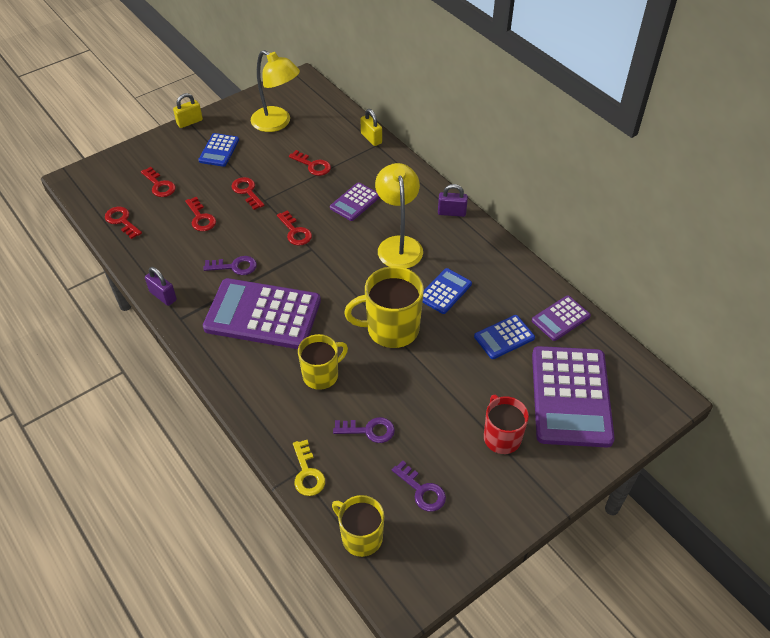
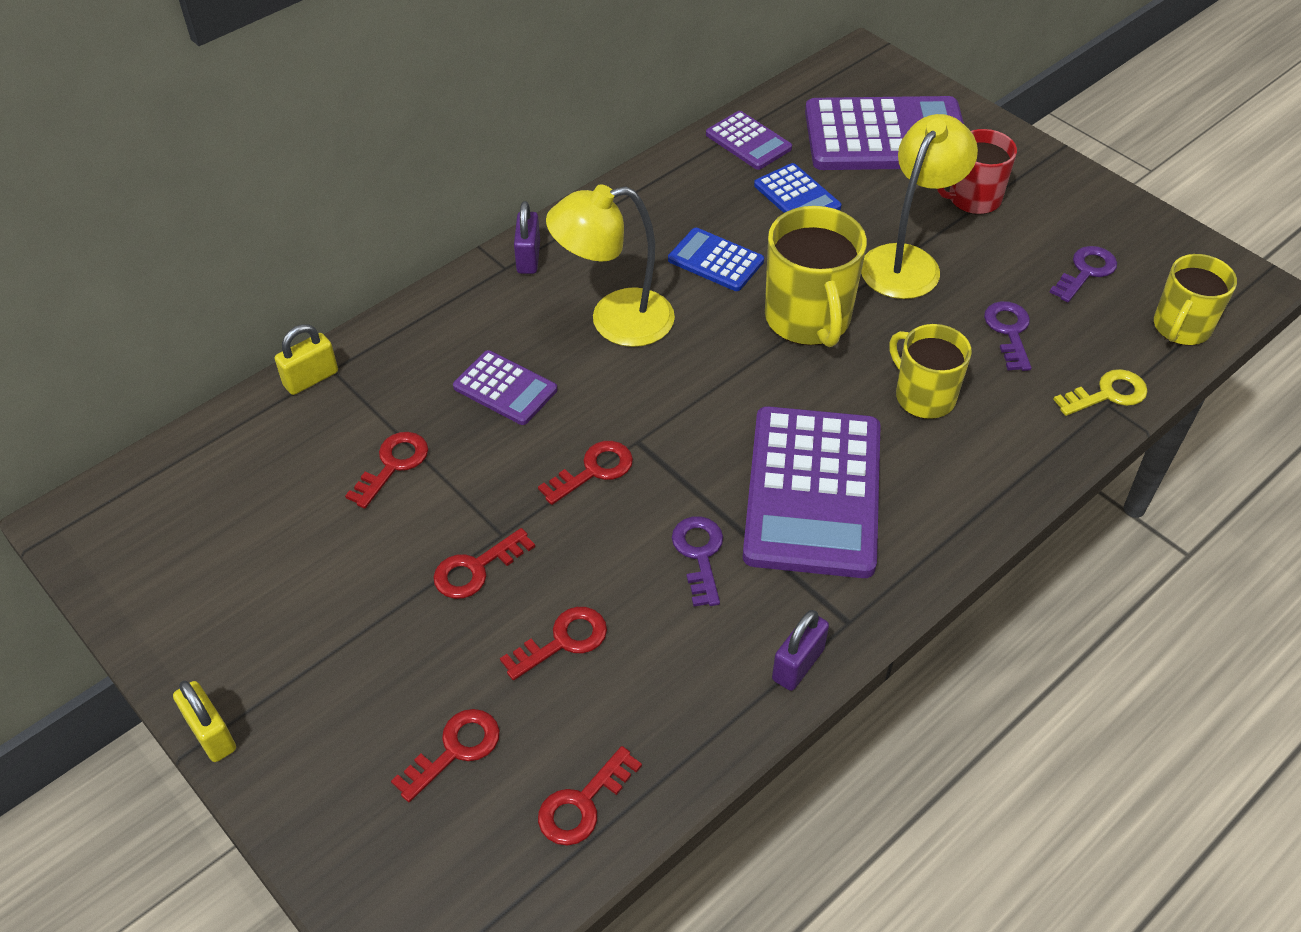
camera: 95 degrees left, 0 degrees up
(219, 150) = (331, 647): blue calculator -> none
(277, 123) = (239, 546): yellow lamp -> yellow lamp (907, 261)

